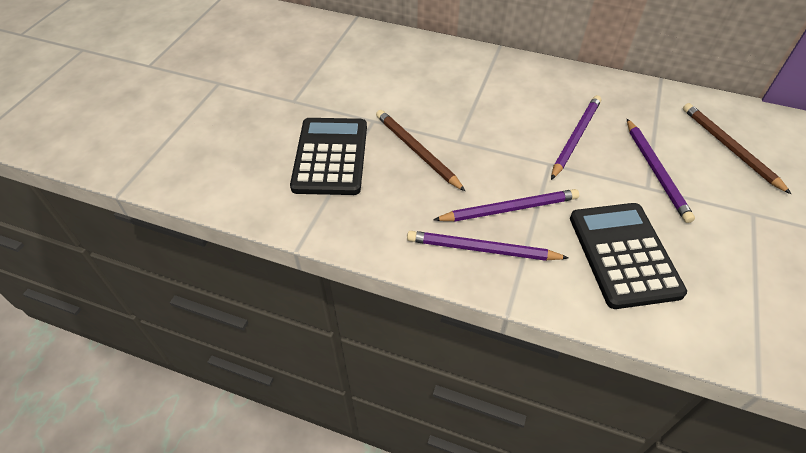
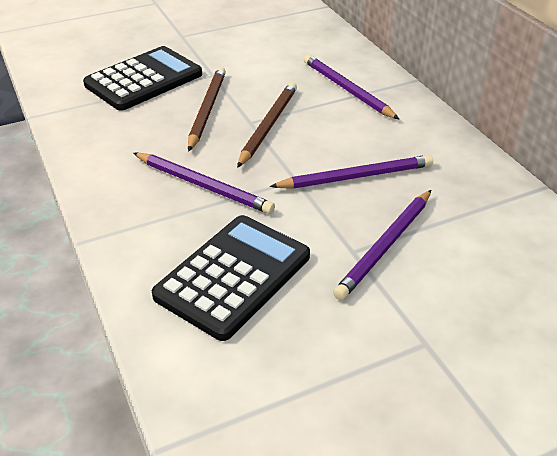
camera: 45 degrees right, 10 degrees down
(482, 249) = (135, 195): purple pencil -> purple pencil (347, 89)
(729, 148) = (509, 281): brown pencil -> brown pencil (268, 126)

